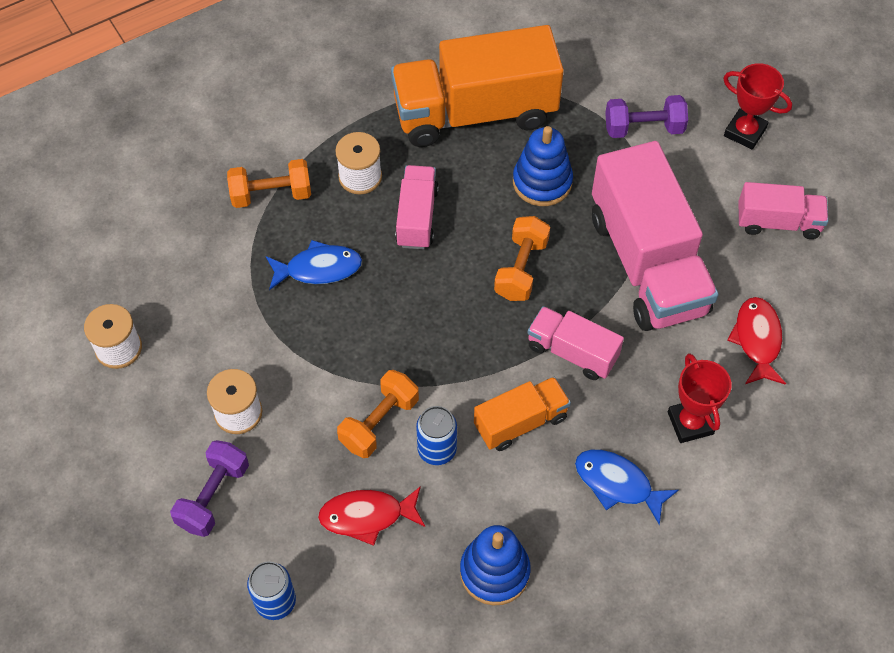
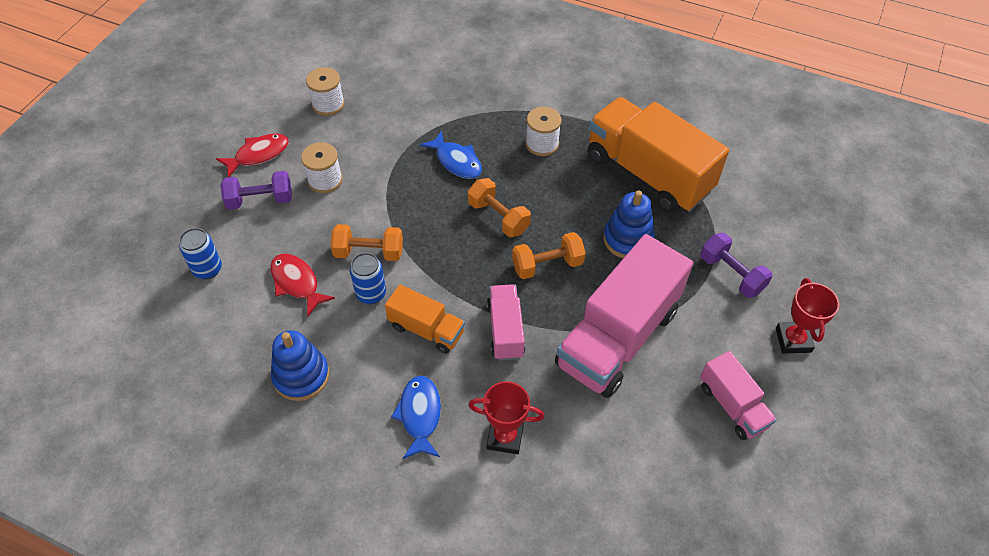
camera: 55 degrees right, 5 degrees down
(271, 194) = (490, 110): orange dumbbell -> orange dumbbell (498, 217)
(417, 217) = (537, 188): pink truck -> none
(690, 423) = (505, 437): red trophy -> red trophy turned 60 degrees clockwise
(757, 340) = (613, 446): red fish -> red fish (258, 155)

